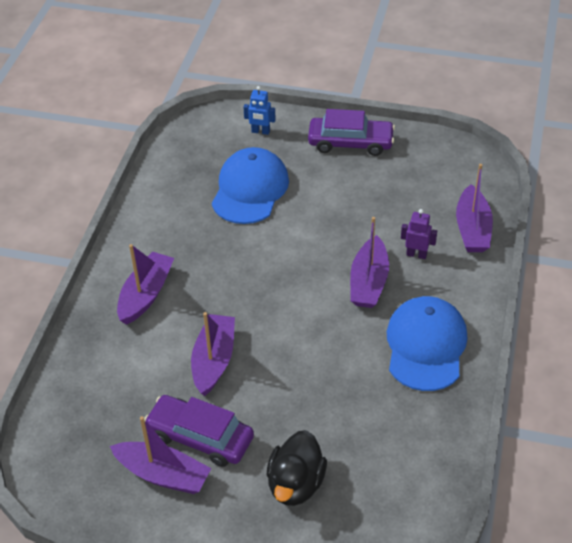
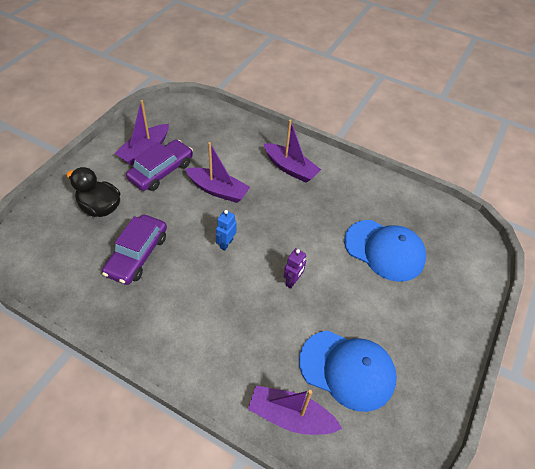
camera: 100 degrees right, 5 degrees up
(260, 131) = (460, 276): blue robot -> blue robot (226, 243)
(350, 143) = (437, 345): purple car -> purple car (137, 255)
(369, 282) = (253, 303): purple boat -> none
(416, 254) = (273, 351): purple robot -> purple robot (292, 281)
(426, 346) = (170, 322): blue cap -> blue cap (347, 370)

